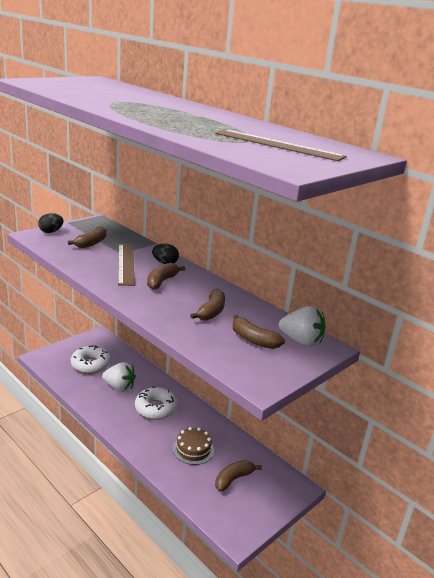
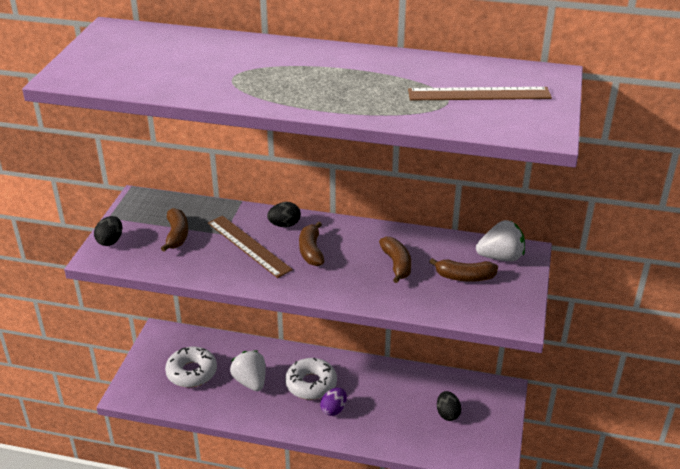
camera: 30 degrees left, 10 degrees up
(119, 387) = (250, 381): white strawberry -> white strawberry turned 105 degrees counterclockwise
(153, 431) = (333, 409): none -> purple egg
(193, 449) = (387, 406): brown cake -> none
(233, 479) = (447, 414): brown banana -> black egg

